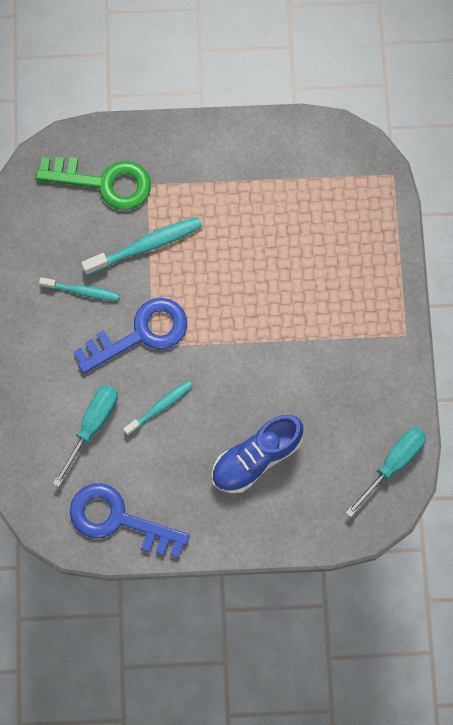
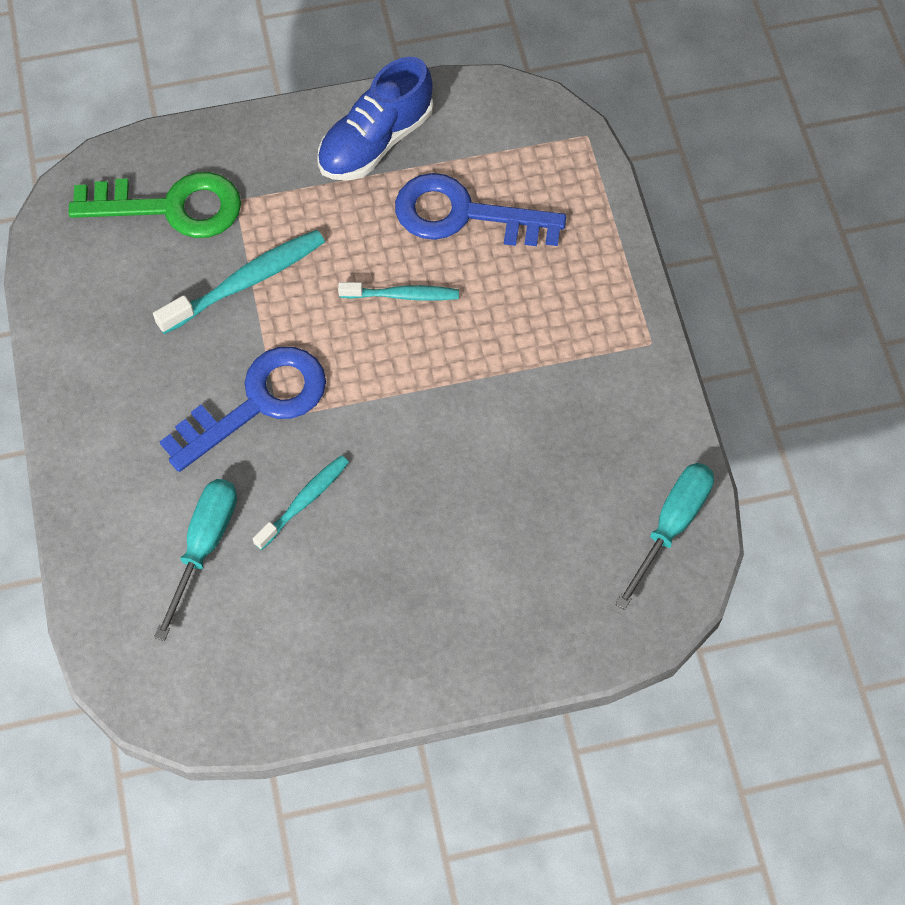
camera: 10 degrees left, 10 degrees down
(82, 291) = (161, 357): turquoise toothbrush -> turquoise toothbrush (402, 295)
(119, 520) = (267, 677): blue key -> blue key (464, 215)
(256, 458) = (463, 551): blue shoe -> blue shoe (375, 141)

